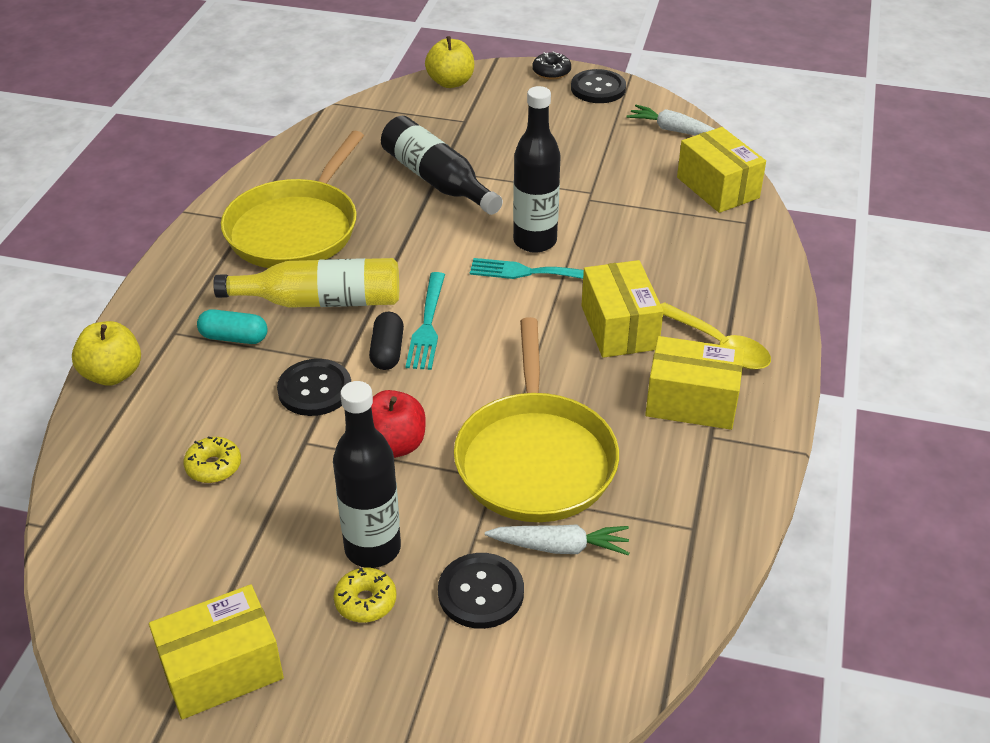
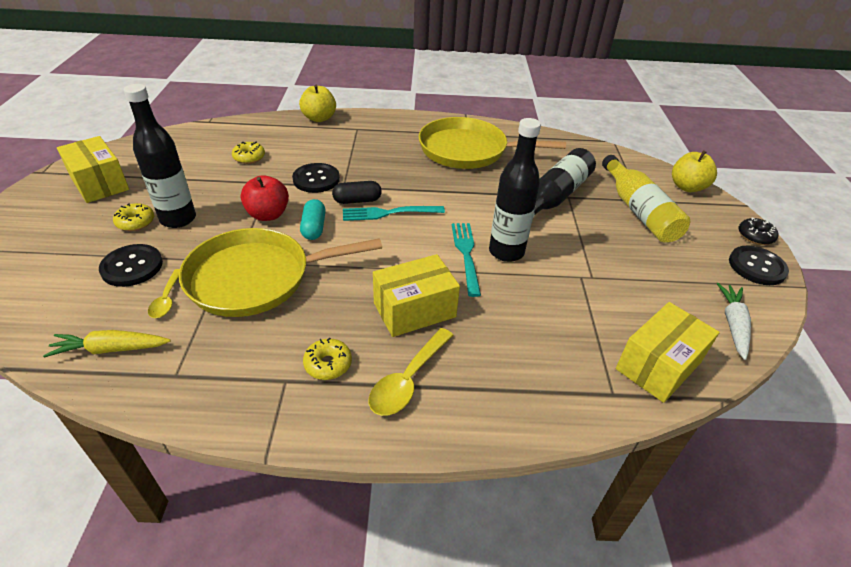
camera: 75 degrees right, 0 degrees up
(234, 338) = (357, 146): turquoise capsule -> turquoise capsule (314, 228)
(320, 301) = (399, 169): yellow bottle -> yellow bottle (638, 211)
(560, 547) = (167, 299): white carrot -> yellow spoon
(644, 594) = (110, 349): none -> yellow carrot
(691, 402) = (328, 364): yellow box -> yellow donut

